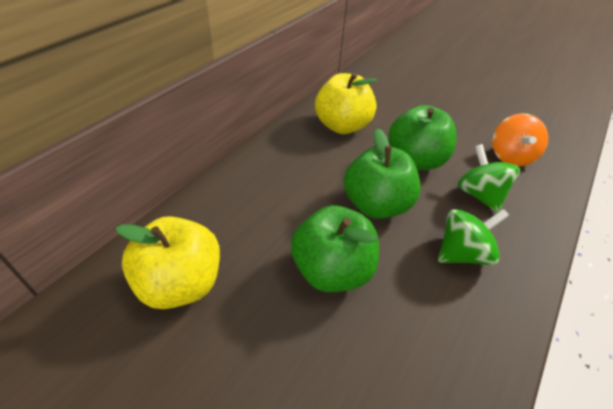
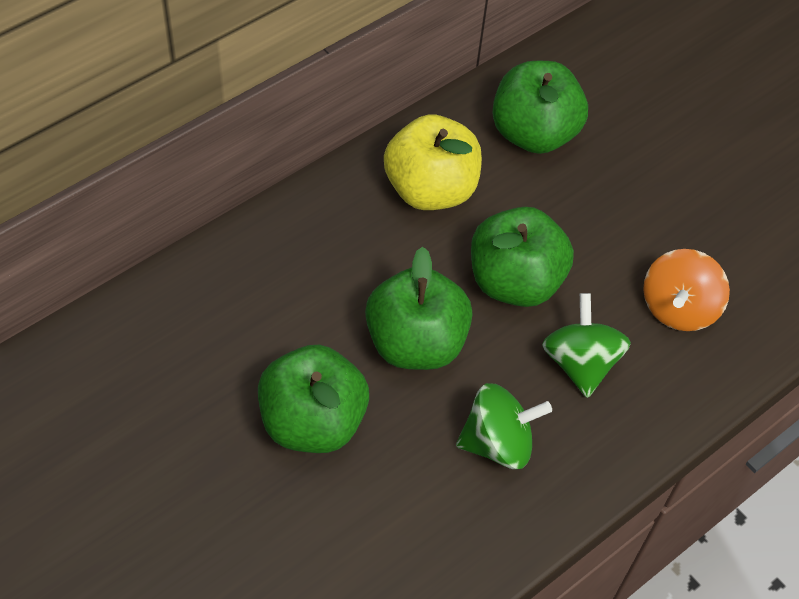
camera: 15 degrees right, 10 degrees up
(181, 283) = (125, 392): yellow apple -> none
(383, 94) = (533, 133): none -> green apple

